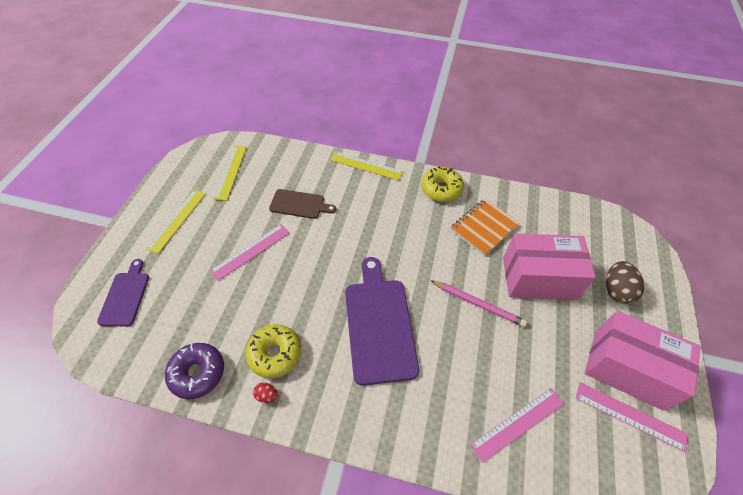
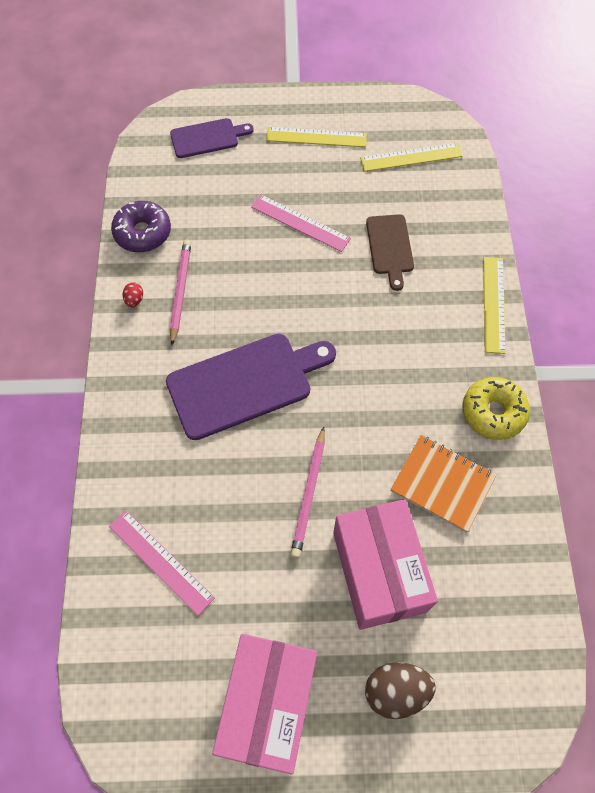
camera: 75 degrees right, 10 degrees up
(275, 354) = (180, 291): yellow donut -> pink pencil
(630, 415) = (202, 705): pink ruler -> none

